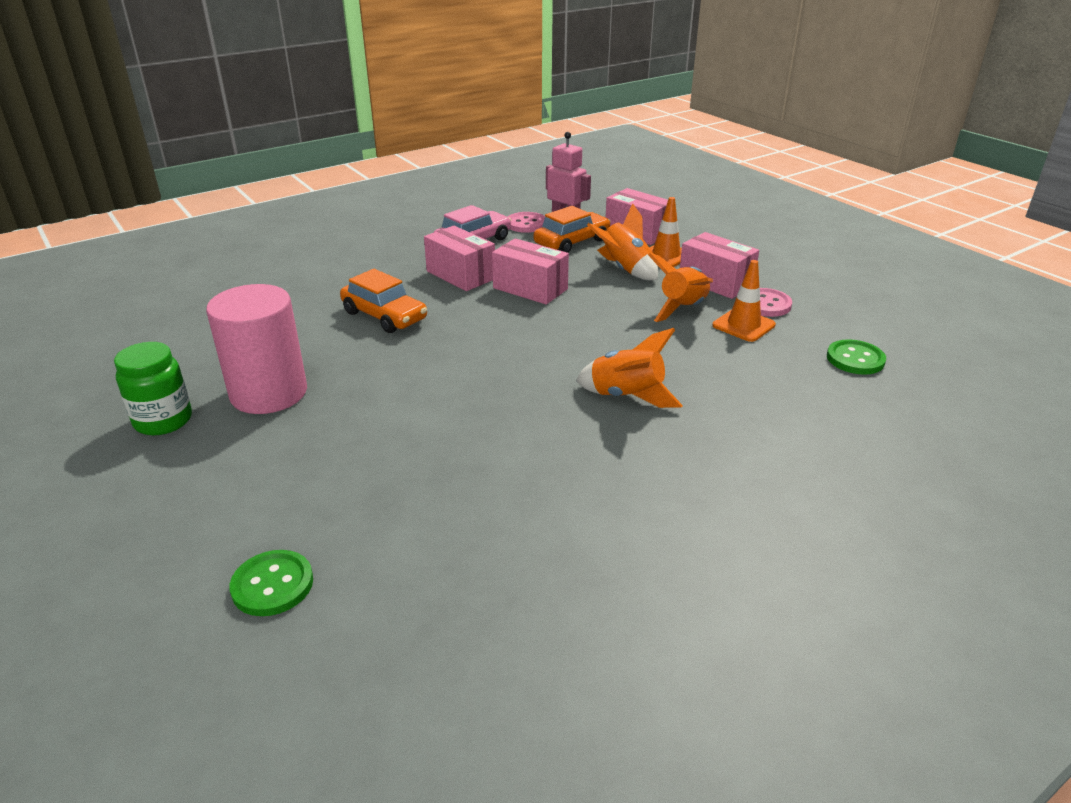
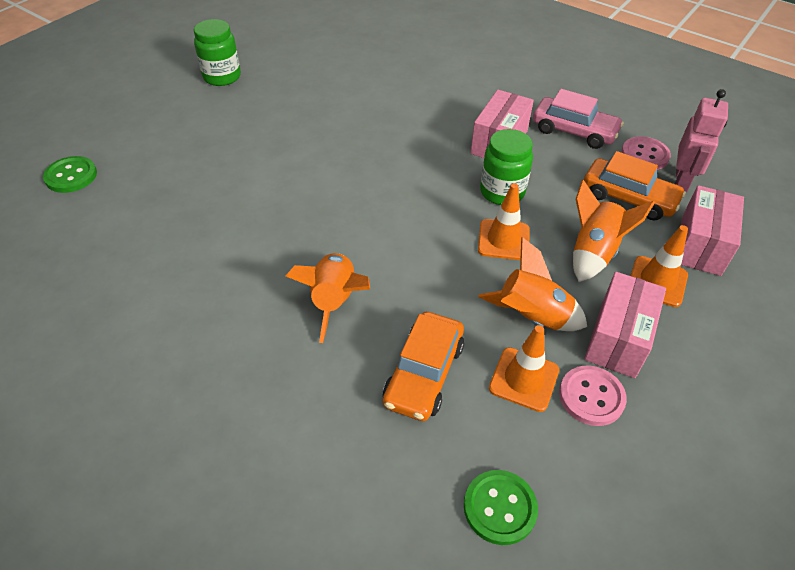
camera: 70 degrees right, 15 degrees up
(269, 393) = (267, 105): pink cylinder -> none
(384, 316) = (400, 122): orange car -> orange car (424, 374)
(530, 288) = (502, 192): pink box -> green jar
(591, 301) = (503, 240): none -> orange traffic cone

